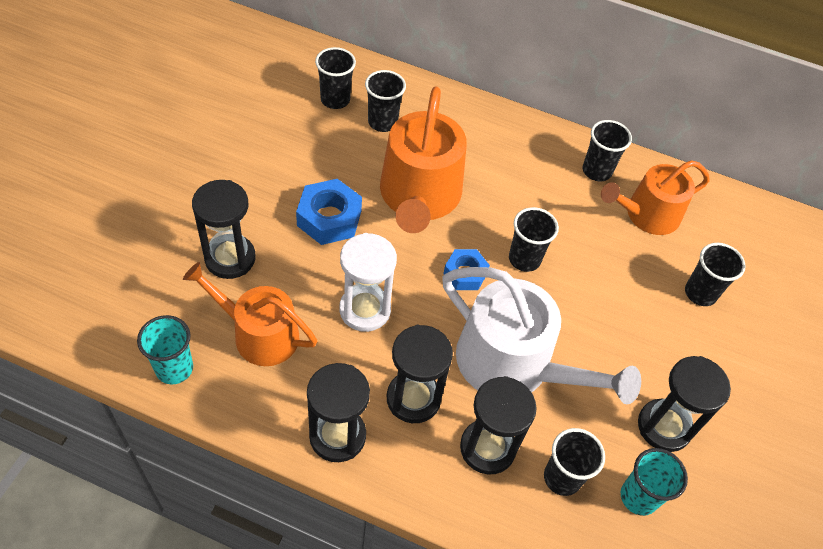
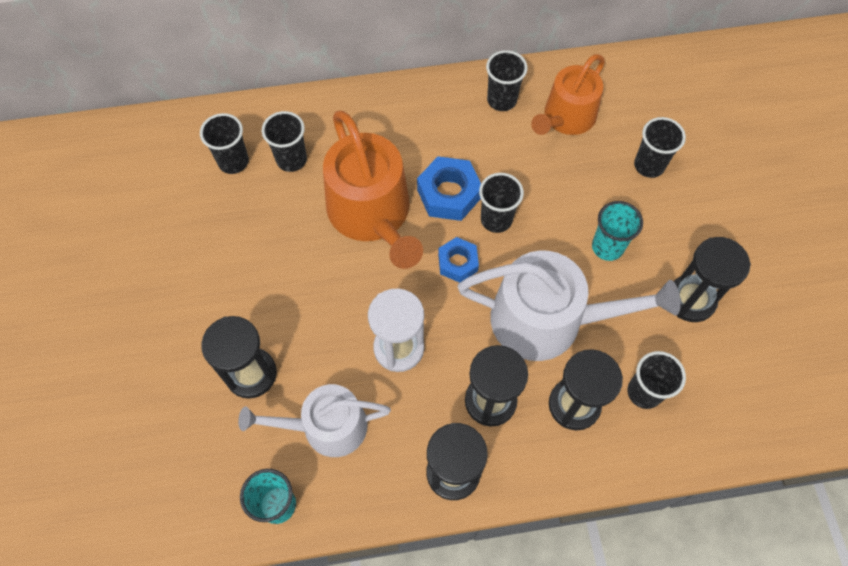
camera: 25 degrees left, 10 degrees up
(259, 334) = (326, 427): orange watering can -> white watering can
(329, 218) = (310, 282): blue nut -> blue nut (449, 194)
(638, 497) = (708, 370): turquoise cup -> turquoise cup (607, 247)

